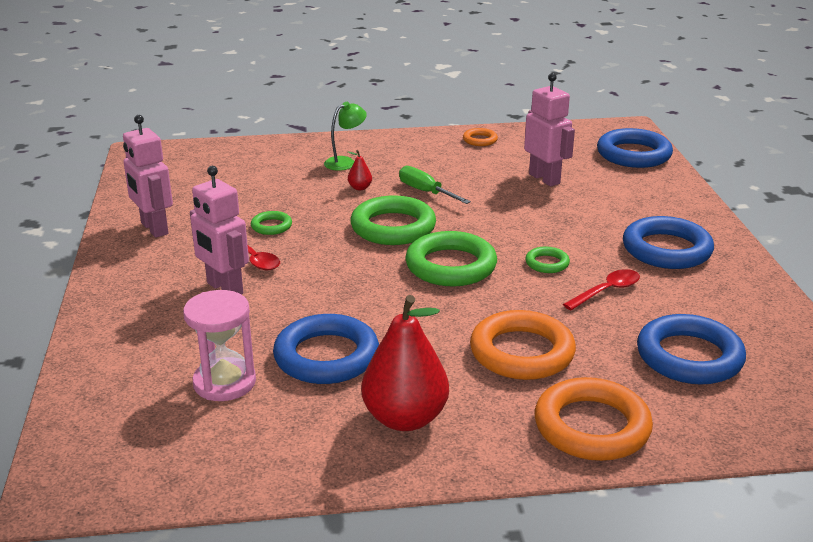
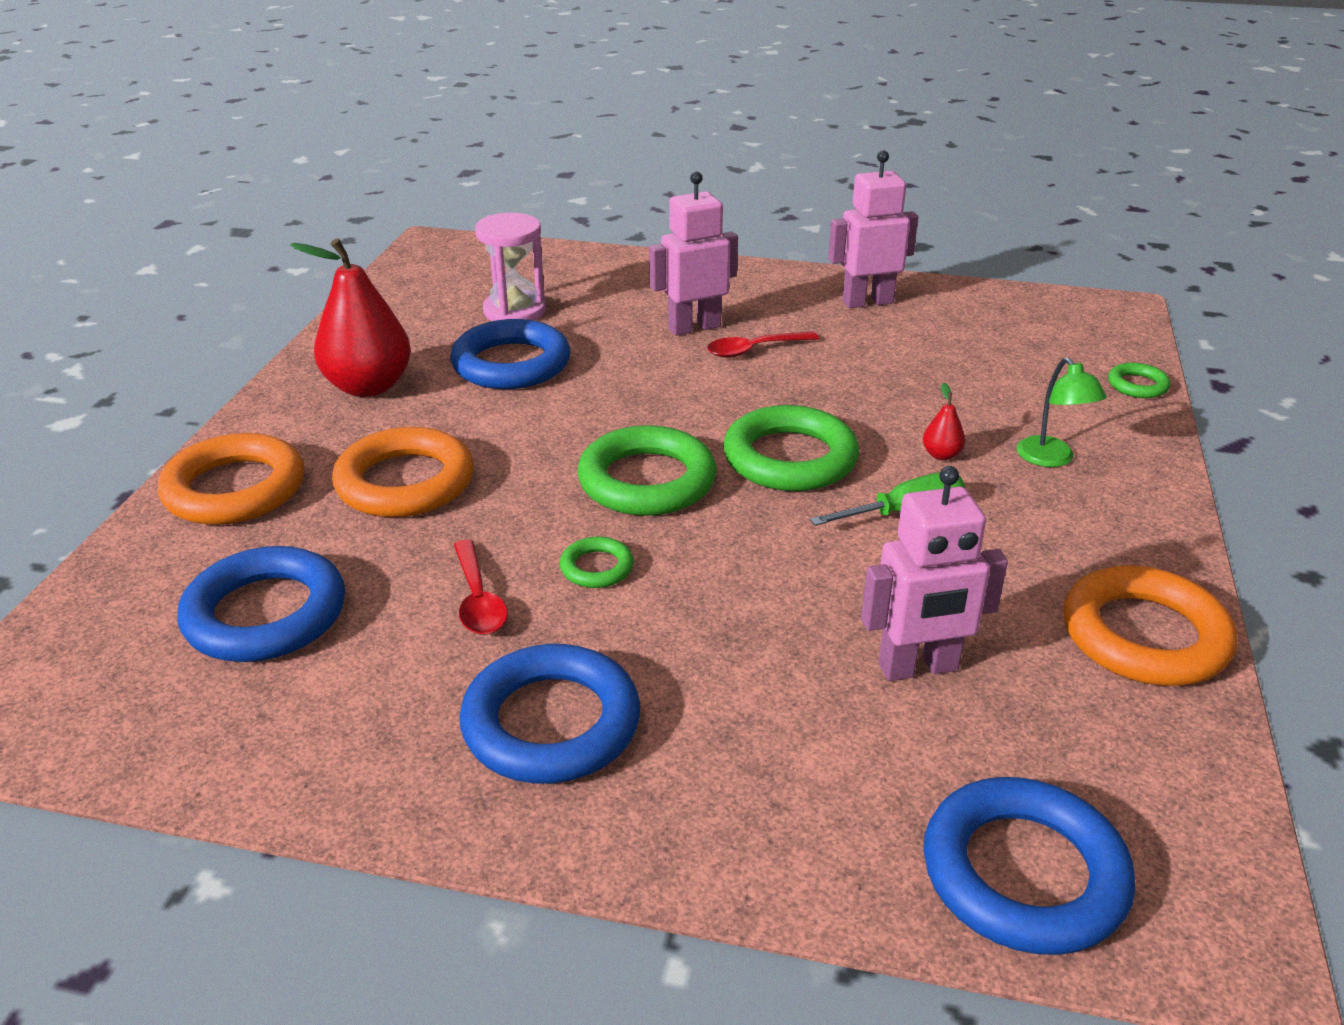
camera: 110 degrees right, 5 degrees up
(271, 226) = (838, 371): green ring -> green ring (1137, 385)
(480, 140) = (1144, 636): orange ring -> orange ring, size x2.07

